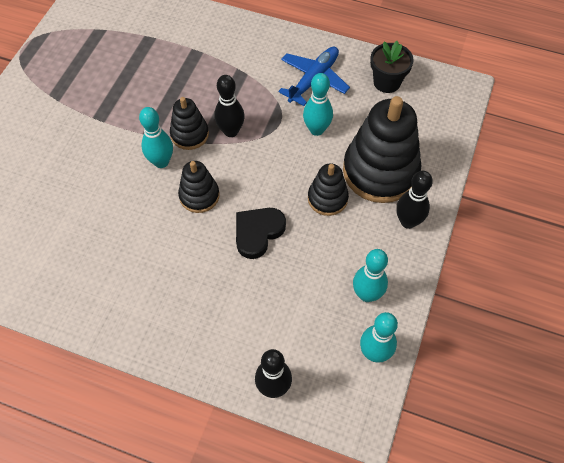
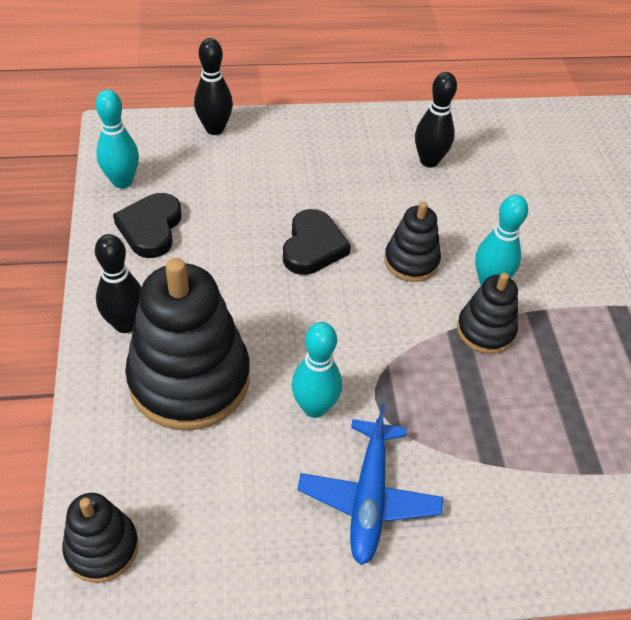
camera: 150 degrees right, 10 degrees down
(231, 131) = (435, 356): black bowling pin -> black bowling pin (429, 161)
(327, 198) = (248, 315): black stacking toy -> black stacking toy (102, 548)
(367, 294) = (150, 228): turquoise bowling pin -> black heart
(387, 82) = (239, 548): black flower pot -> none

